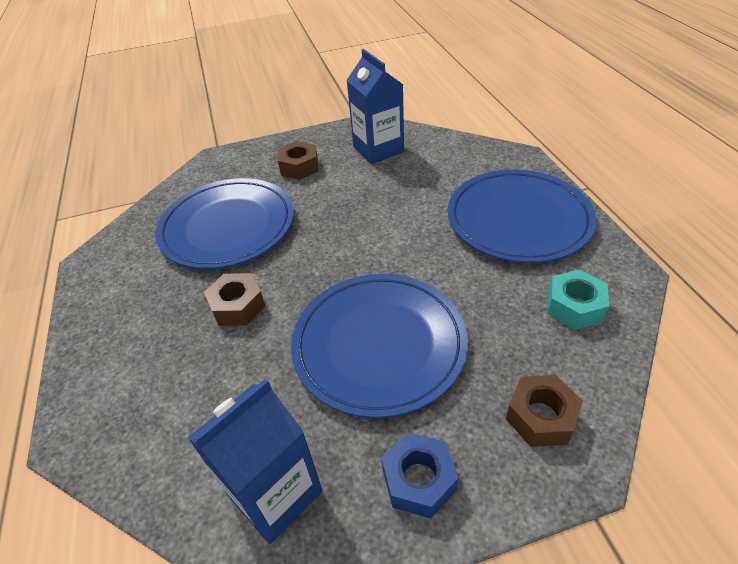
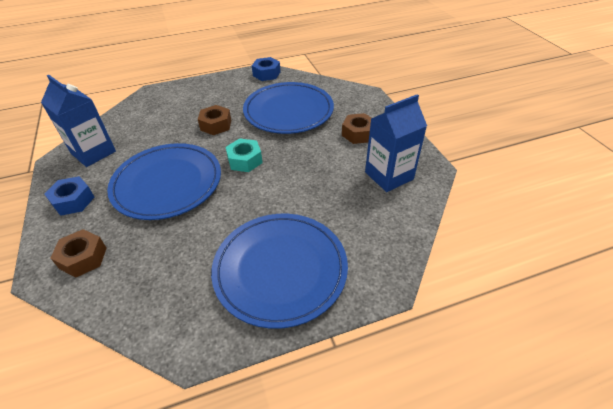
camera: 85 degrees right, 0 degrees up
(102, 257) = (266, 74): none -> blue nut
(574, 306) = (166, 294): turquoise nut -> turquoise nut (245, 160)

